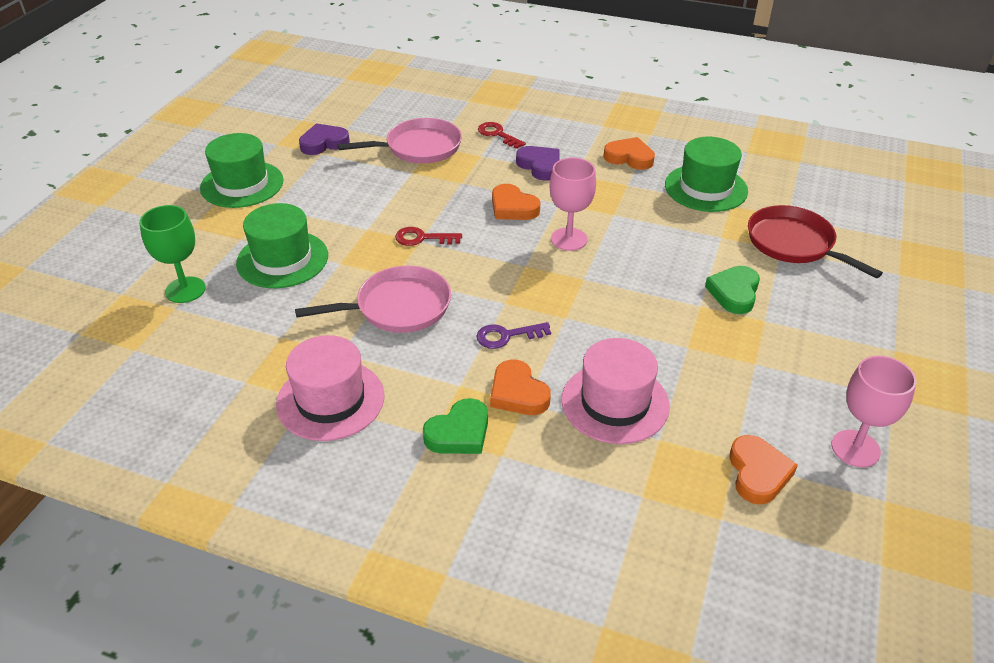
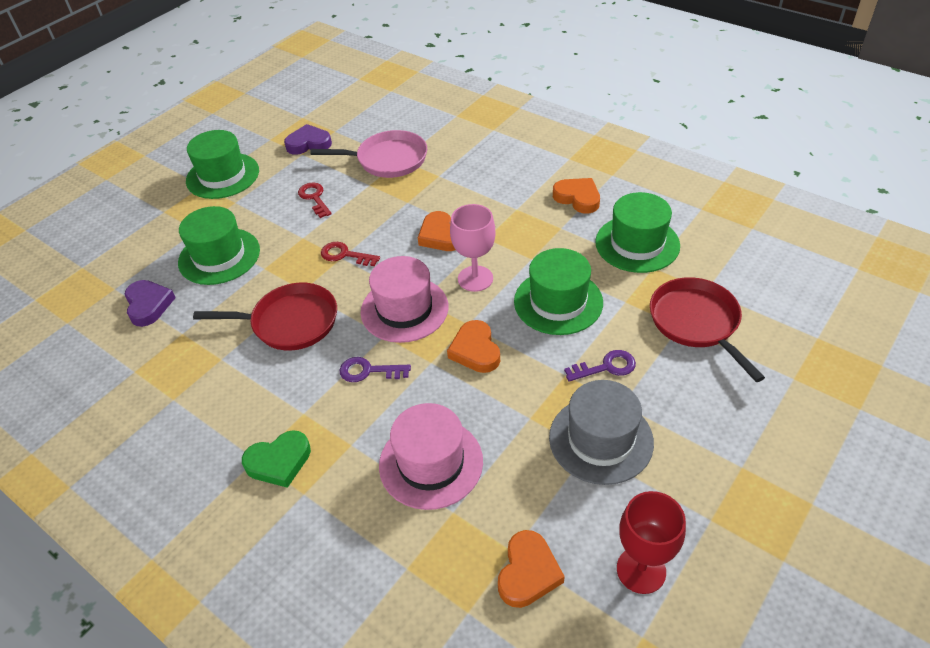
camera: 20 degrees right, 5 degrees up
(185, 290) = (130, 272): green goblet -> none
(330, 400) = (191, 404): pink hat -> pink hat (404, 309)
(398, 307) = (290, 322): pink pan -> red pan
(497, 134) = (465, 155): red key -> red key (314, 198)
(518, 393) = (349, 433): orange heart -> orange heart (475, 350)
(540, 166) = (487, 195): purple heart -> purple heart (148, 305)
(660, 246) = (558, 302): none -> green hat
(734, 293) = (606, 367): green heart -> purple key
(762, 352) = (600, 439): none -> grey hat
(855, 448) = (641, 570): pink goblet -> red goblet

